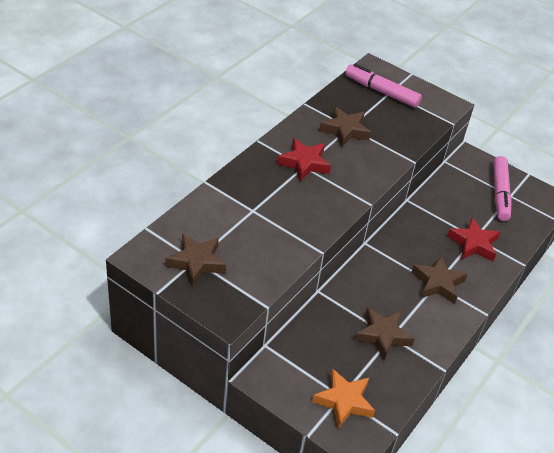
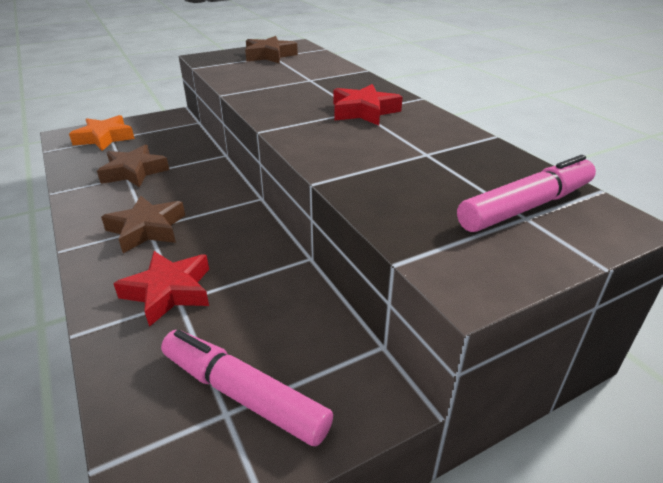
camera: 120 degrees right, 10 degrees down
(345, 130) = (419, 148): brown star -> none

